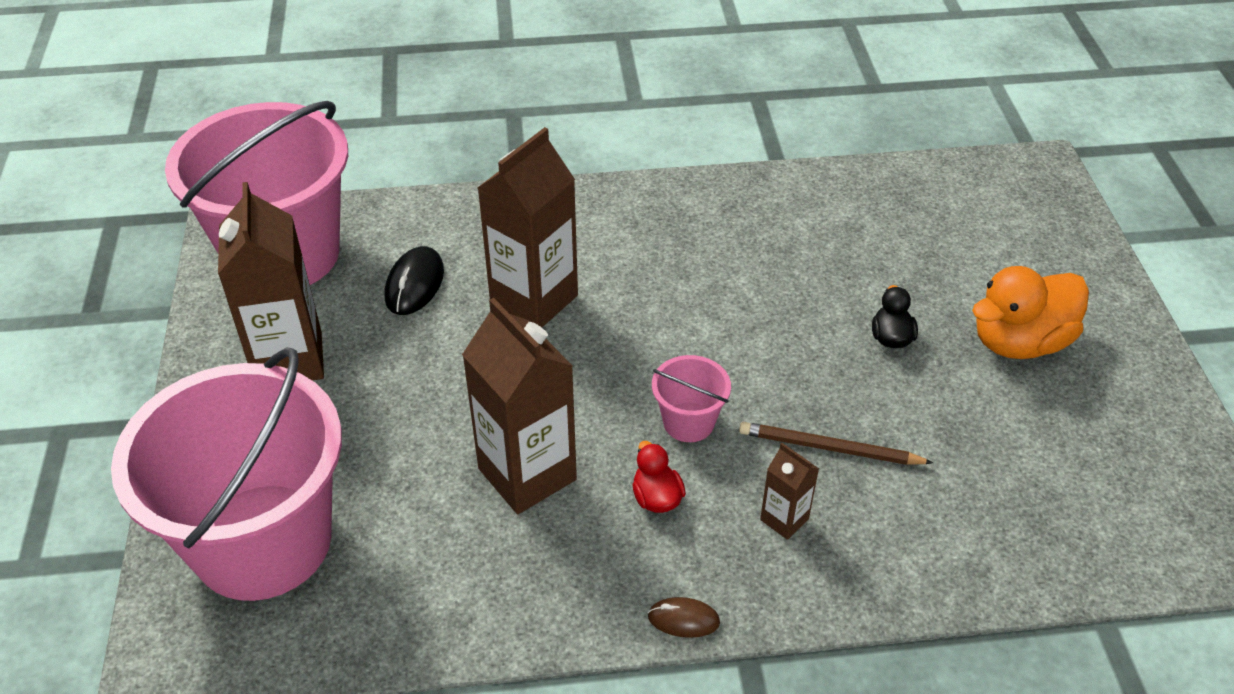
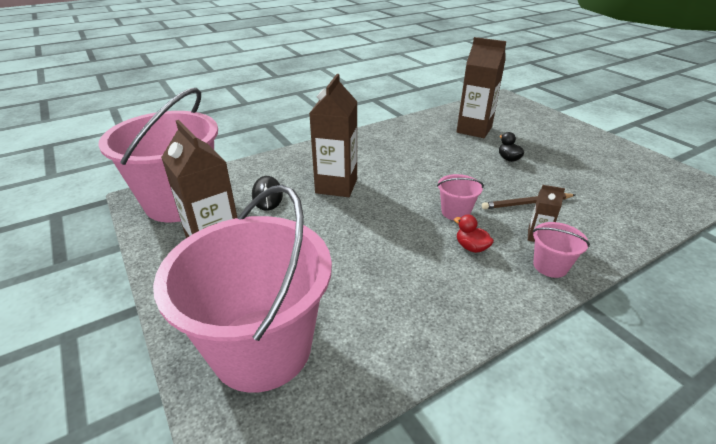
camera: 25 degrees left, 10 degrees down
(527, 474) = (396, 258): brown carton -> brown carton (474, 130)
(683, 619) = (538, 297): brown mouse -> none
(752, 578) = (550, 266): none -> pink bucket
(1019, 342) = (557, 148): orange duck -> none

